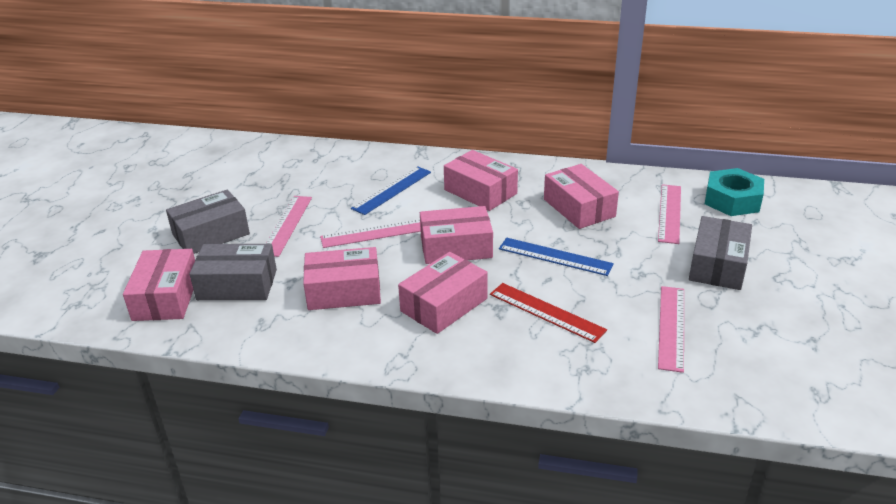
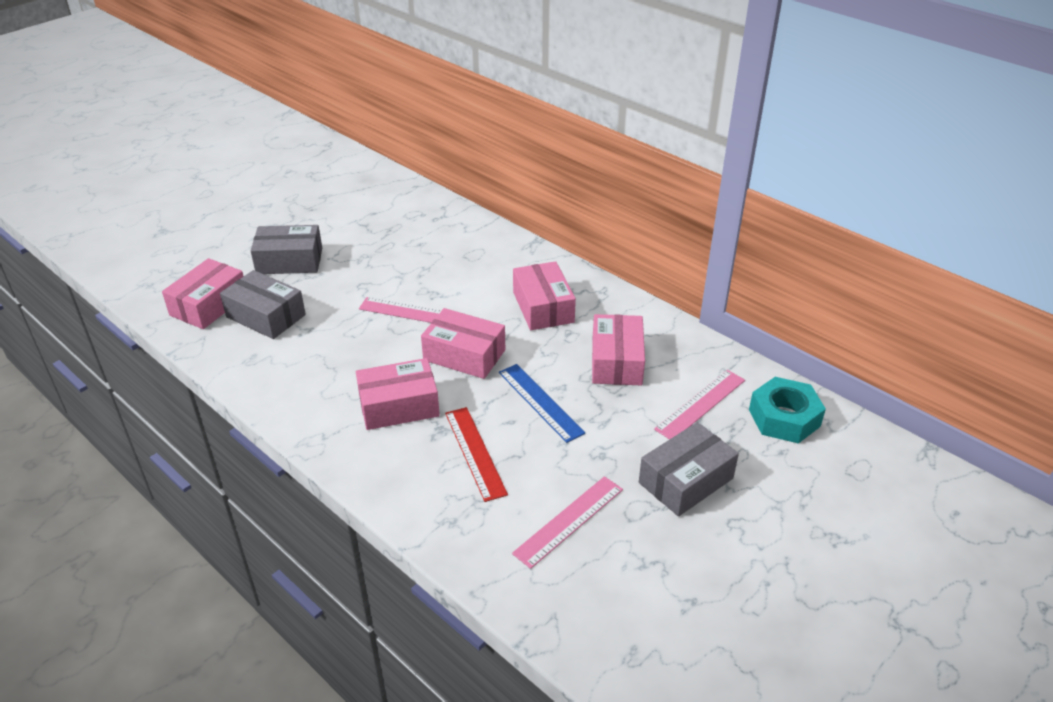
camera: 30 degrees right, 5 degrees up
(286, 225) = (352, 275): pink ruler -> none
(344, 291) = (335, 357): pink box -> none
(392, 190) = (468, 274): blue ruler -> none

